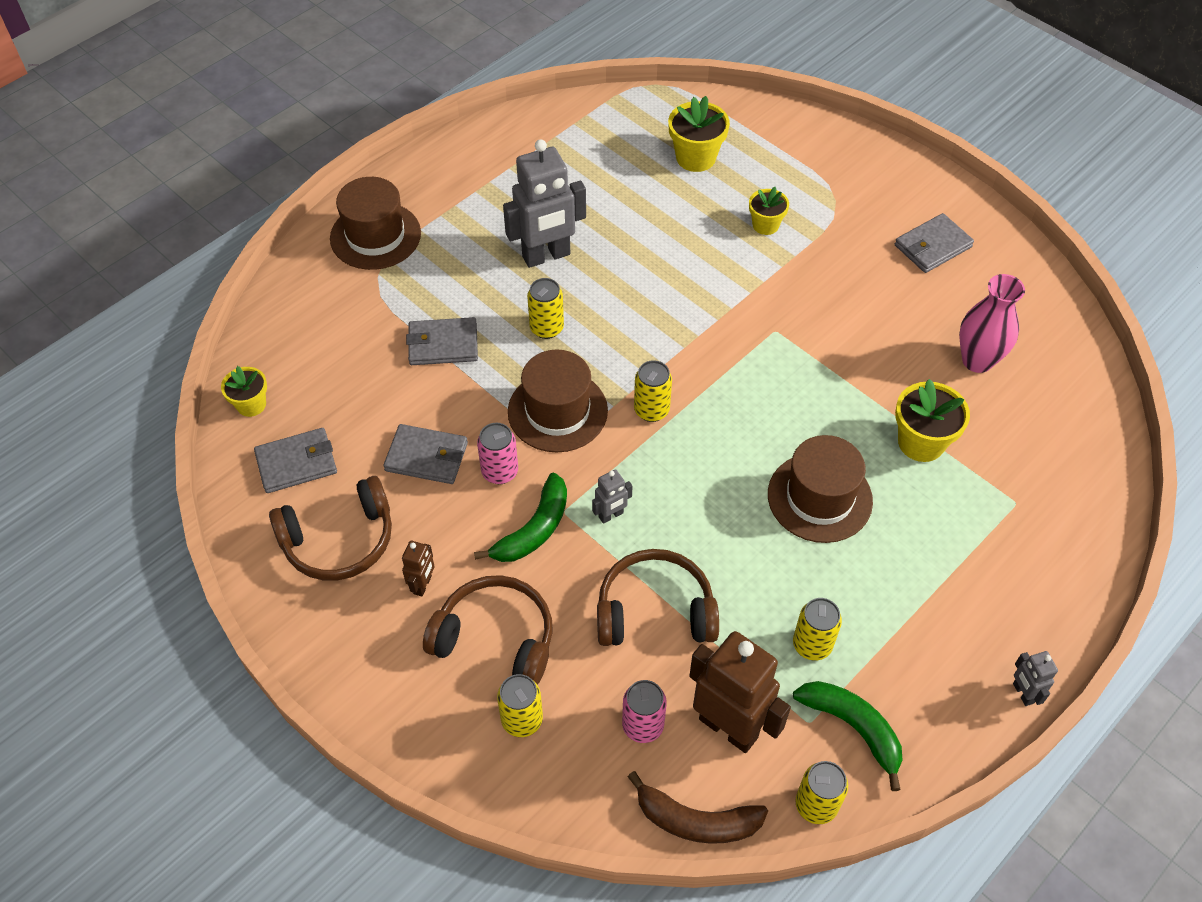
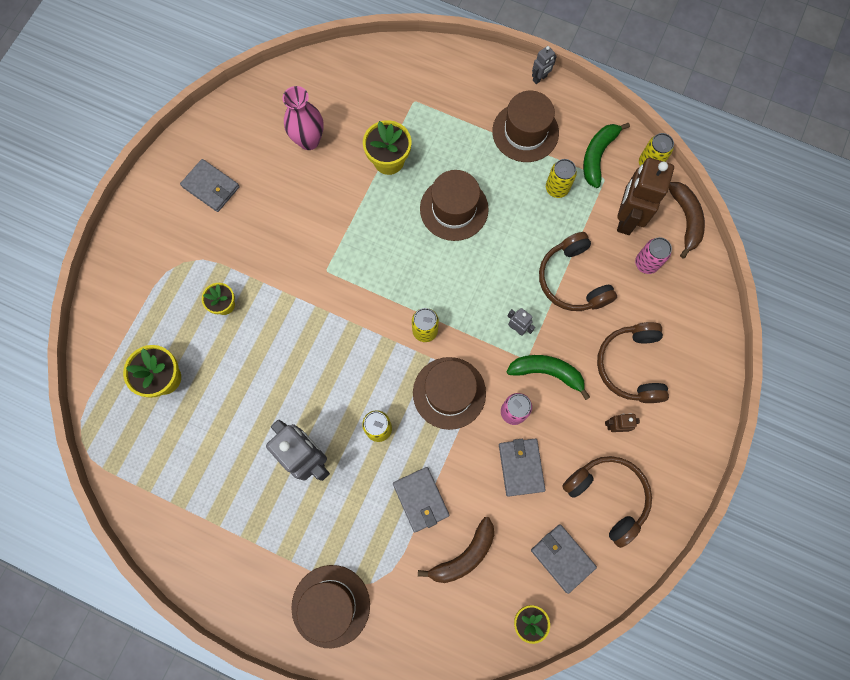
camera: 110 degrees left, 20 degrees up
(358, 366) = (463, 555): none -> brown banana
(522, 720) = (673, 330): yellow can -> none
(925, 635) = (525, 132): none -> brown hat

